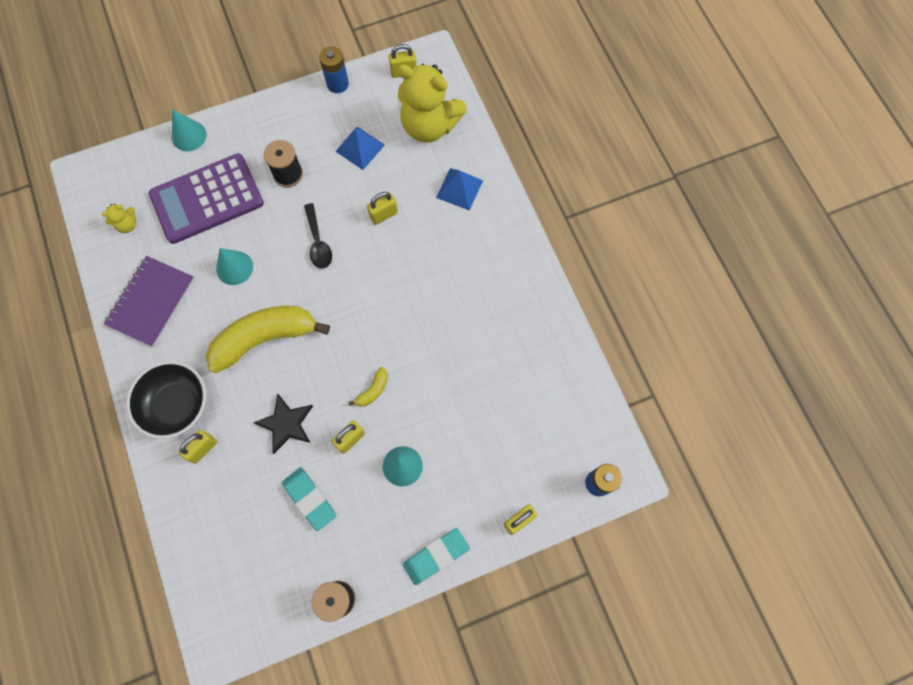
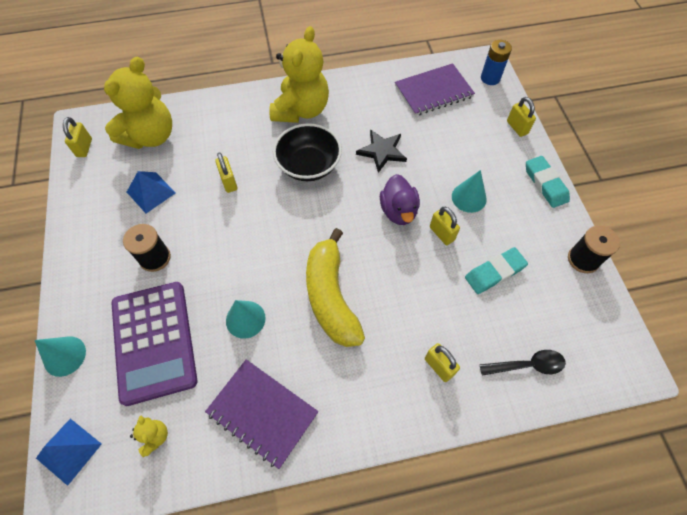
camera: 80 degrees left, 10 degrees down
(177, 405) = (388, 391): black bowl -> black bowl (308, 165)
(286, 424) = (421, 285): black star -> black star (382, 151)
(318, 242) = (240, 239): black spoon -> black spoon (527, 365)
(337, 84) = (70, 203): blue battery -> none
(373, 390) = (398, 211): yellow banana -> purple duck
(459, 189) = (223, 124): blue pyramid -> blue pyramid (69, 451)
(495, 264) = (301, 110): none -> yellow teddy bear
(558, 412) = (433, 91): none -> purple notebook

